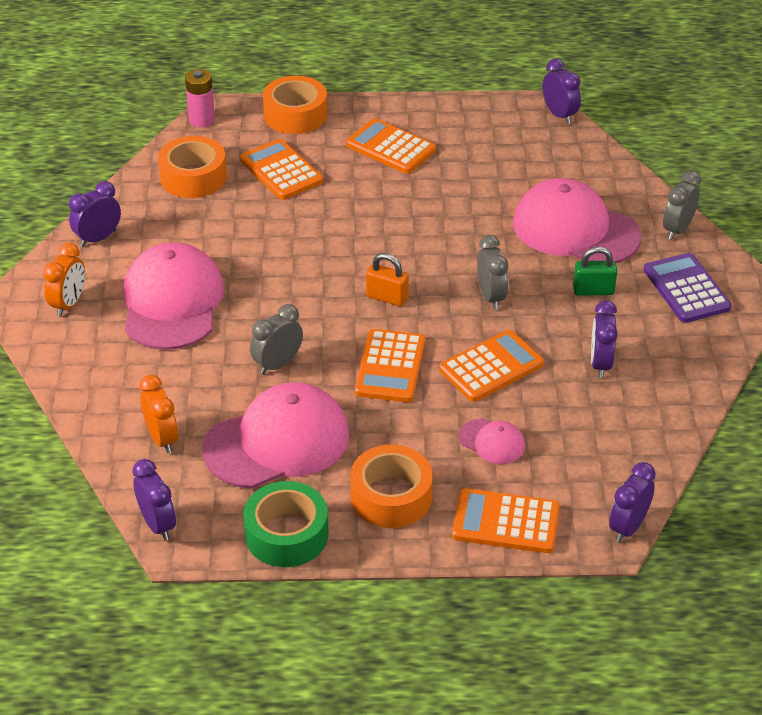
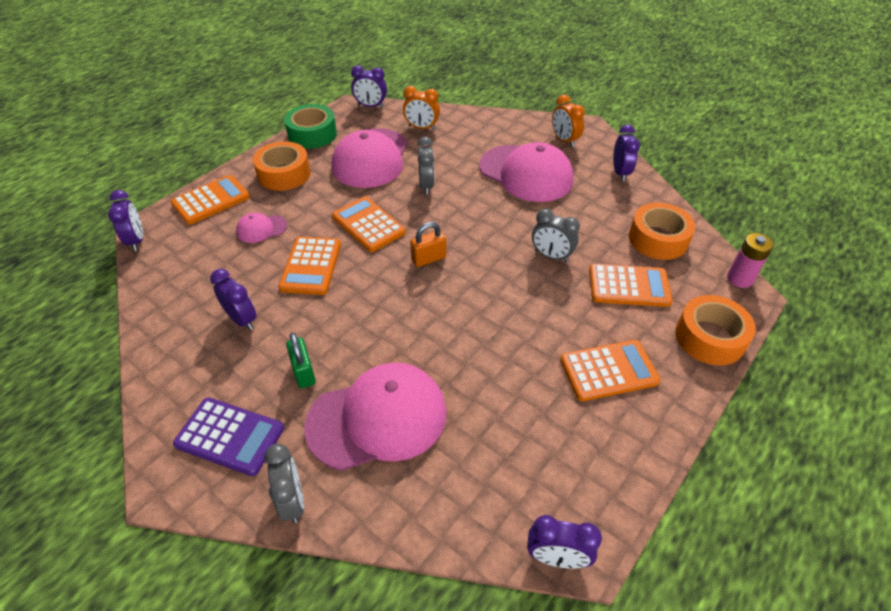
camera: 130 degrees right, 5 degrees up
(491, 297) = (368, 309): grey clock -> grey clock (551, 256)
(593, 290) = (304, 372): green padlock -> green padlock turned 60 degrees counterclockwise

